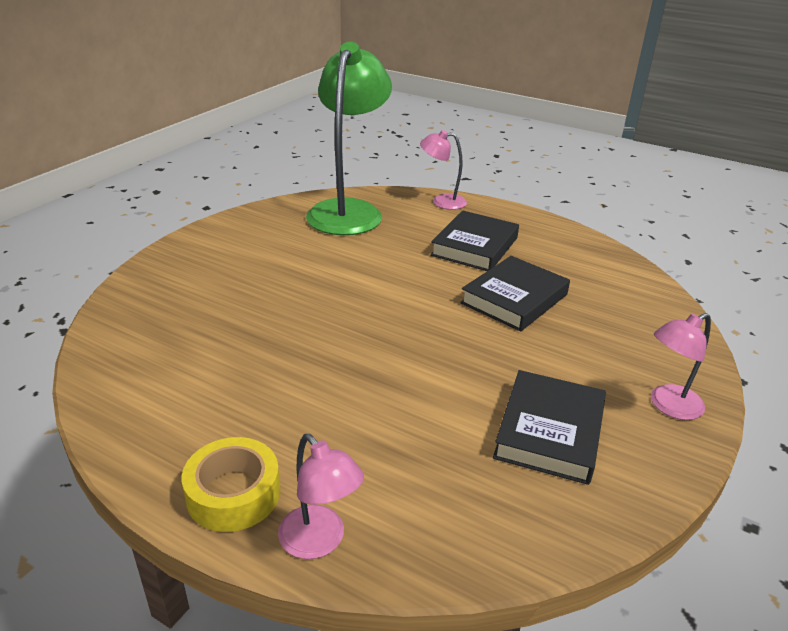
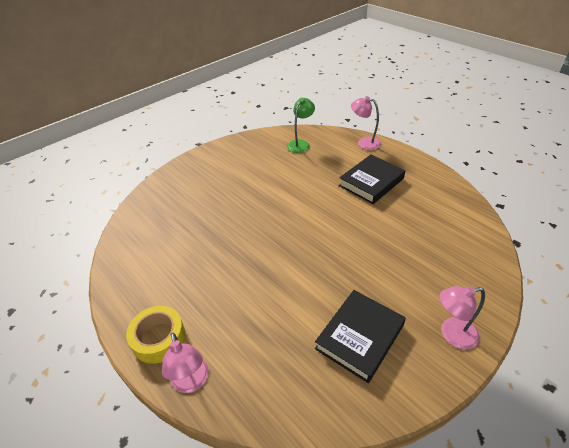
camera: 20 degrees right, 10 degrees up
(349, 211) = (300, 144): green lamp -> green lamp, size x0.47
(514, 299) = (380, 228): black book -> none

